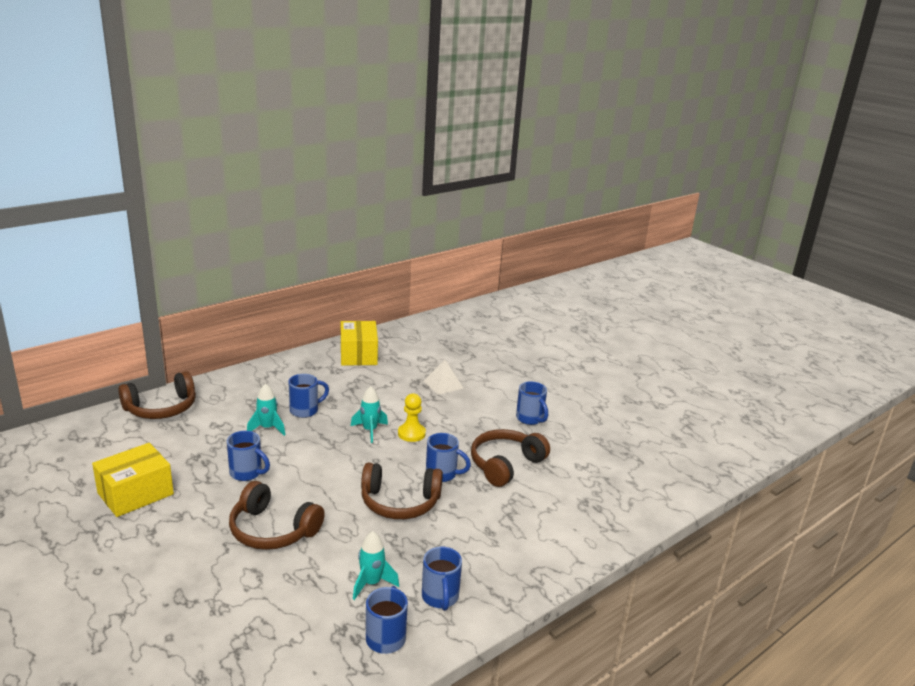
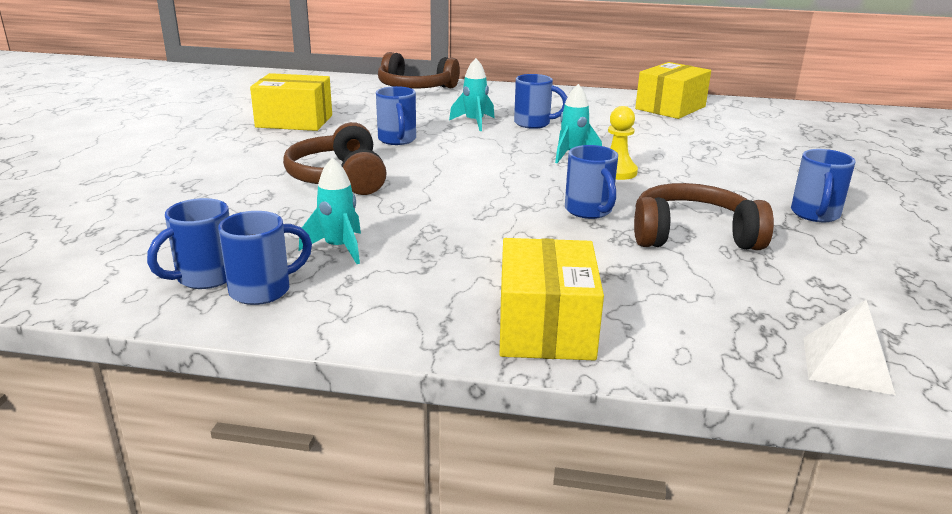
camera: 50 degrees right, 0 degrees up
(399, 502) = (494, 210): brown headphones -> none
(440, 597) = (378, 294): blue mug -> blue mug (204, 278)
(443, 384) = (736, 153): white pyramid -> white pyramid (846, 364)
(531, 564) = (545, 327): none -> yellow box

